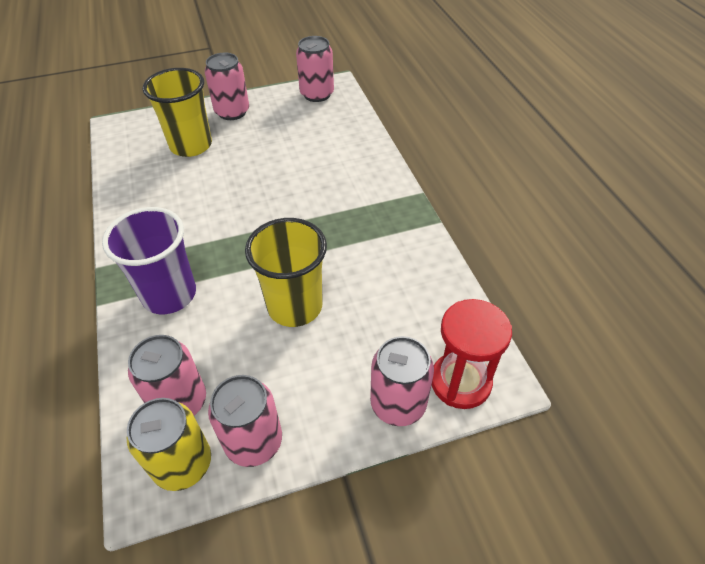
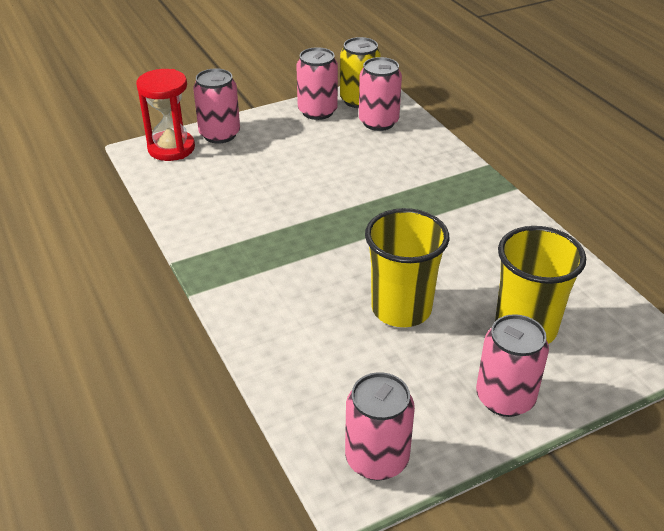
camera: 170 degrees right, 10 degrees down
(169, 294) = (431, 175): purple cup -> none
(295, 306) = (314, 178): yellow cup -> yellow cup (401, 309)

